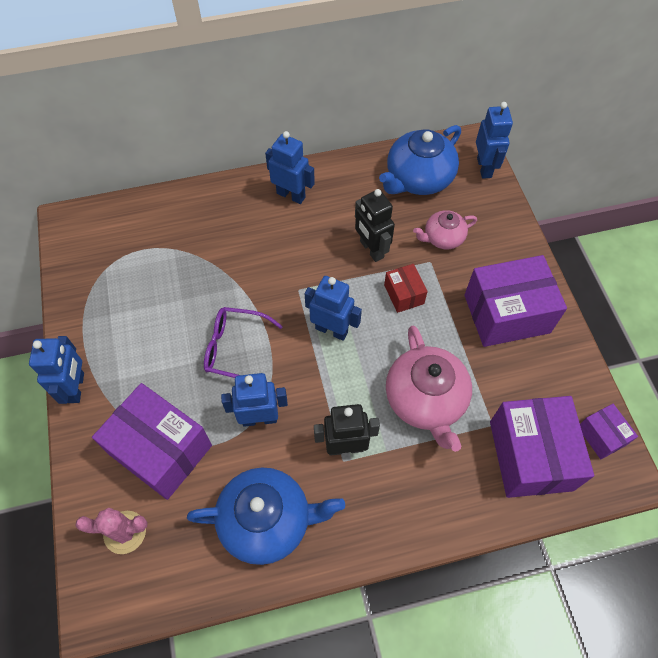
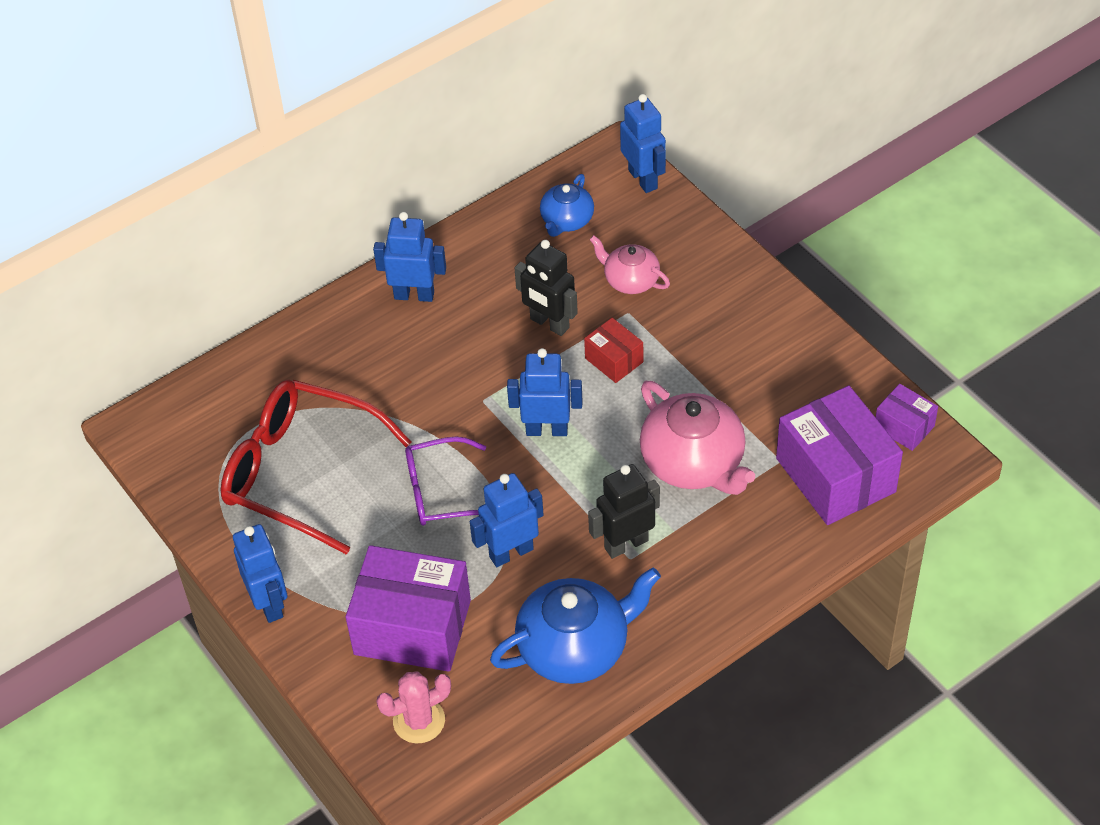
camera: 20 degrees left, 10 degrees down
(151, 295) = (301, 472): none -> red glasses
(418, 179) = (566, 220): blue teapot -> blue teapot, size x0.57
(442, 238) = (630, 280): pink teapot -> pink teapot turned 75 degrees clockwise
(506, 314) = (745, 338): purple box -> none

